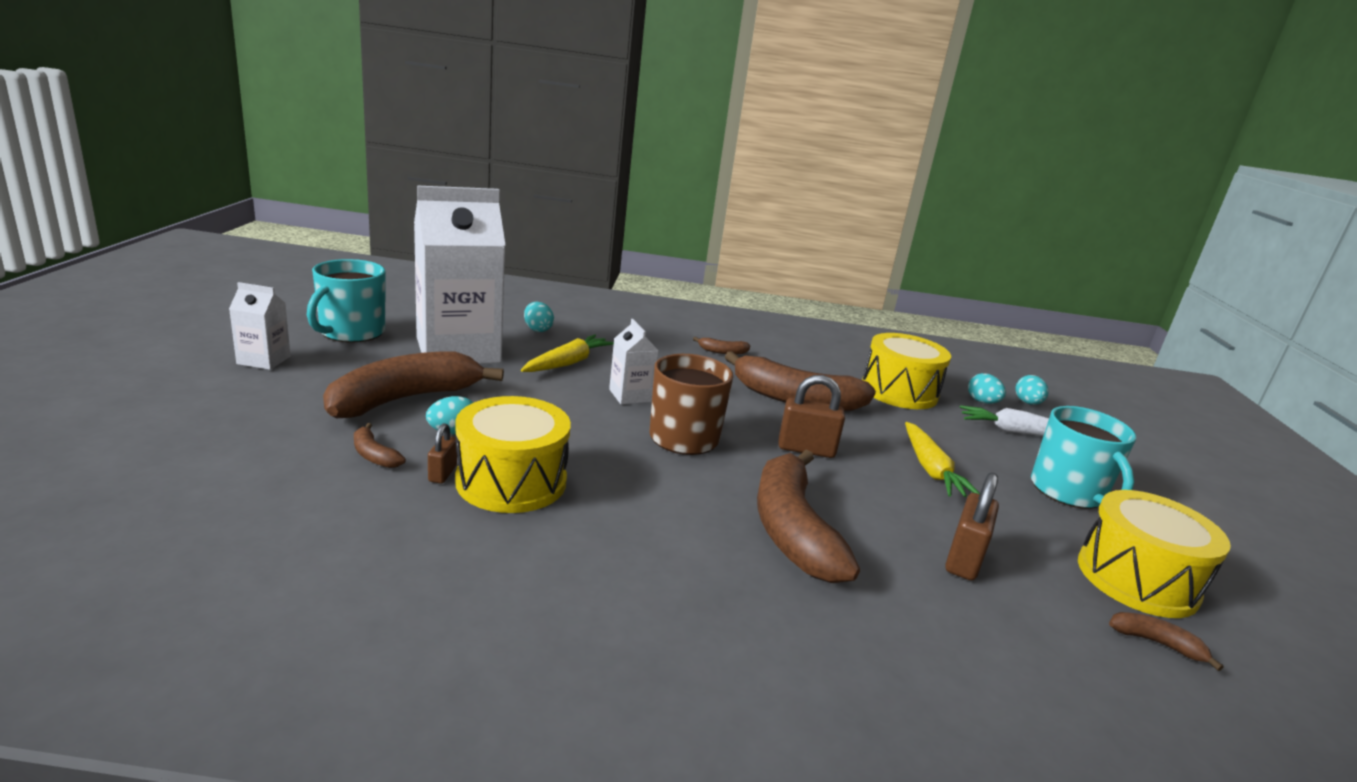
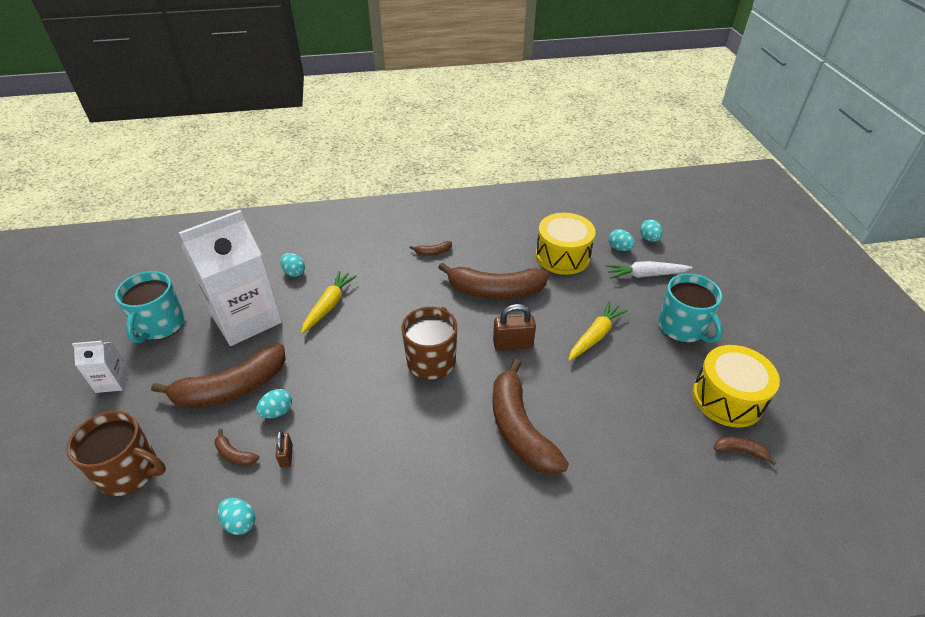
camera: 10 degrees left, 20 degrees up
(230, 436) = (130, 471): none -> brown mug
(342, 519) = (240, 522): none -> turquoise egg
(405, 399) = (231, 388): brown banana -> brown banana turned 150 degrees counterclockwise
(511, 481) = (333, 447): yellow drum -> none
(630, 395) = (383, 327): white carton -> none
(931, 469) = (595, 336): yellow carrot -> yellow carrot turned 120 degrees counterclockwise
(963, 560) = (626, 418): brown padlock -> none

